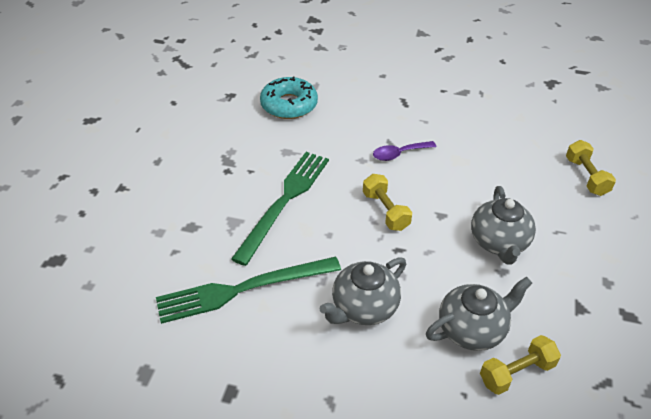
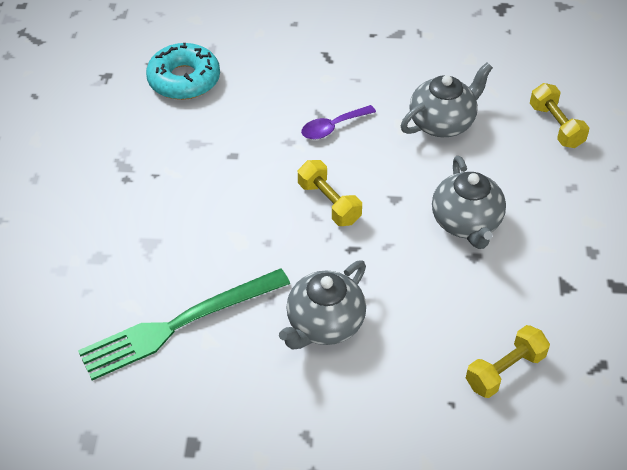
camera: 10 degrees left, 5 degrees up
(284, 201) = (205, 209): green fork -> none
(472, 329) = (450, 329): grey teapot -> grey teapot (442, 122)

